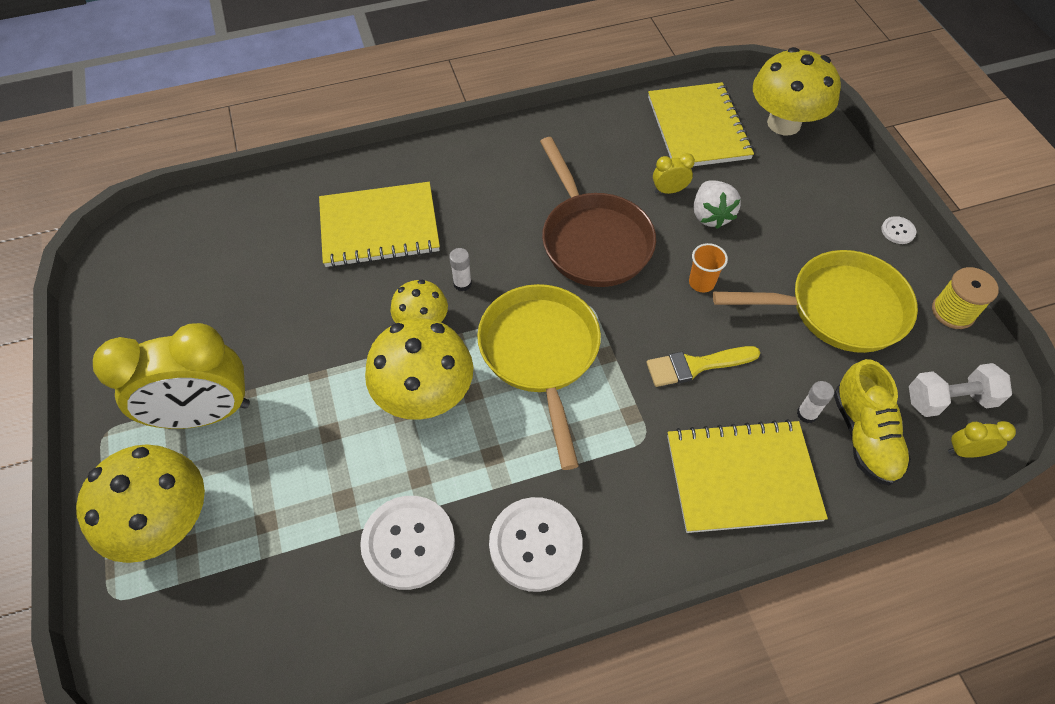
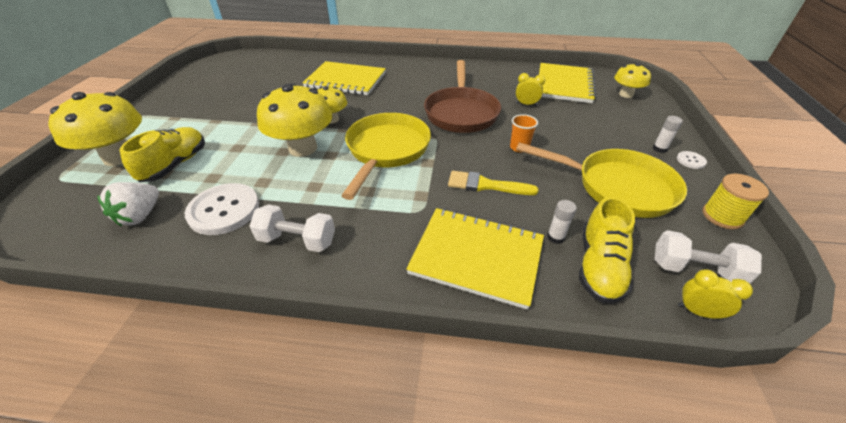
camera: 25 degrees right, 15 degrees down
(205, 414) = (188, 122): yellow clock -> none
(268, 500) = (175, 165): none -> yellow shoe
(462, 284) = (368, 110): white glue stick -> white glue stick (659, 149)
(535, 545) = (297, 240): white button -> white dumbbell
(710, 215) = (547, 120): white strawberry -> white strawberry (140, 215)
(784, 123) = (626, 94): yellow mushroom -> yellow mushroom, size x0.58

